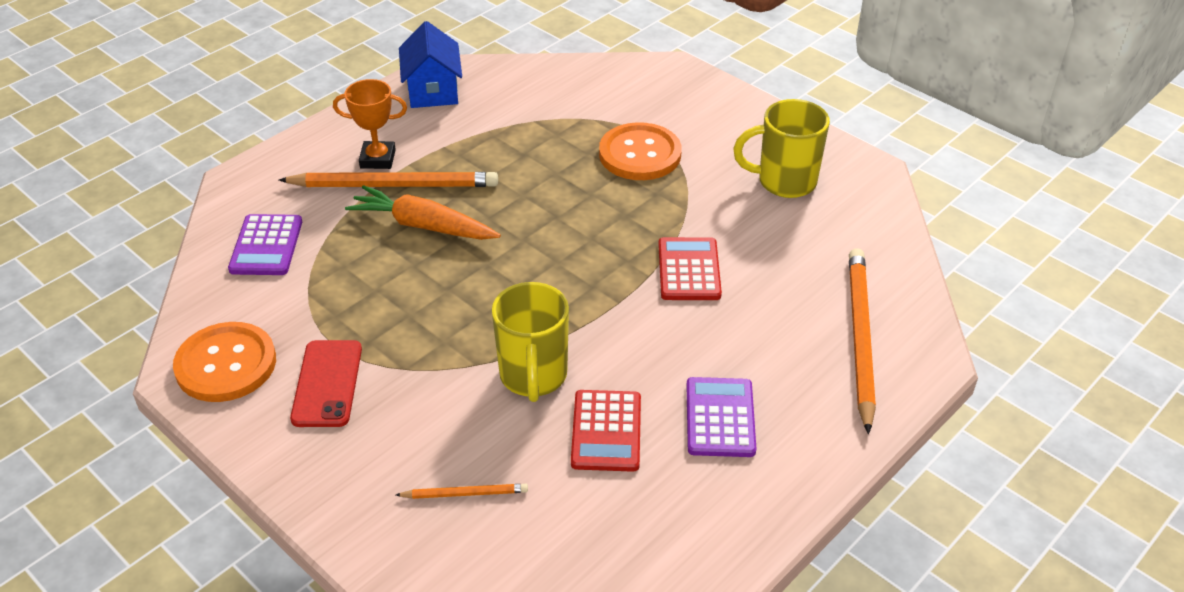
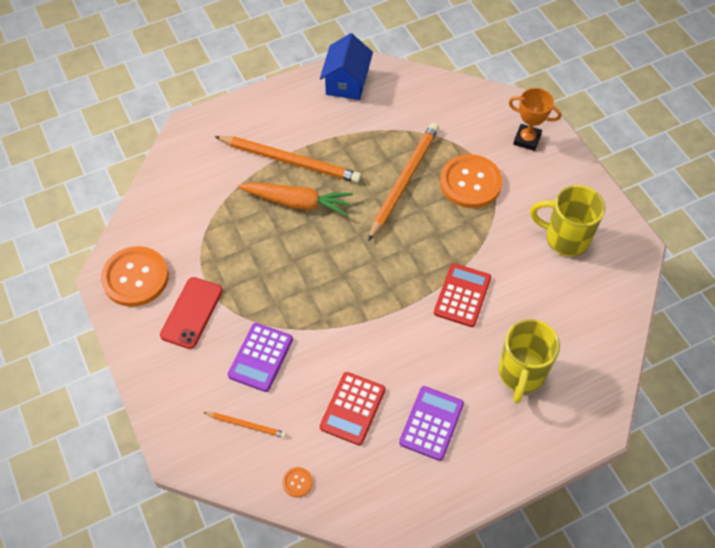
camera: 20 degrees right, 15 degrees up
(266, 246) = (190, 189): purple calculator -> purple calculator (261, 357)
(378, 159) = (287, 135): orange trophy -> orange trophy (527, 139)
(423, 226) = (297, 202): orange carrot -> orange carrot turned 150 degrees clockwise
(533, 376) = (322, 350): yellow mug -> yellow mug (521, 374)
(570, 541) = (297, 482): none -> orange button
(859, 338) = (557, 391): orange pencil -> orange pencil (404, 181)

